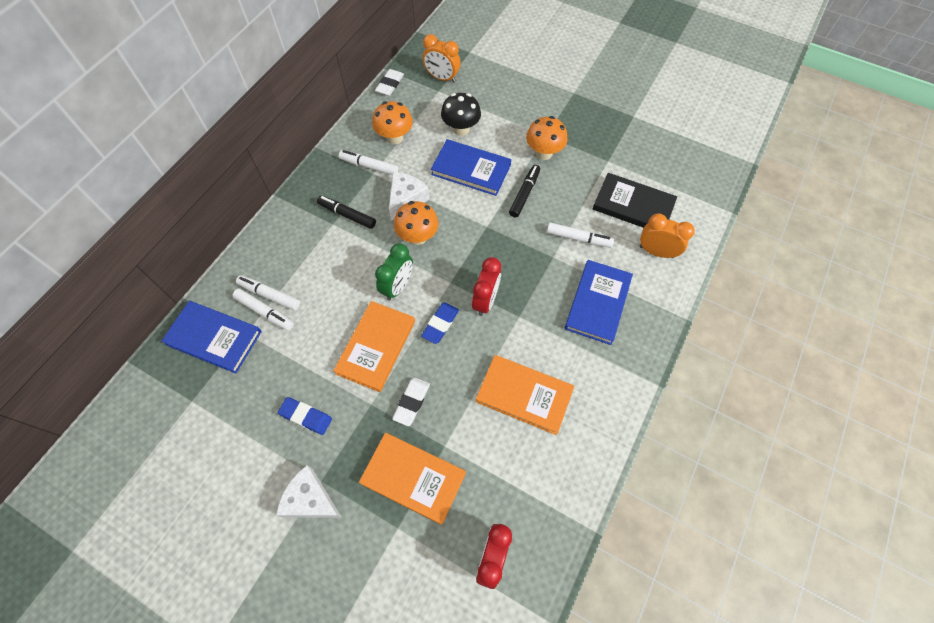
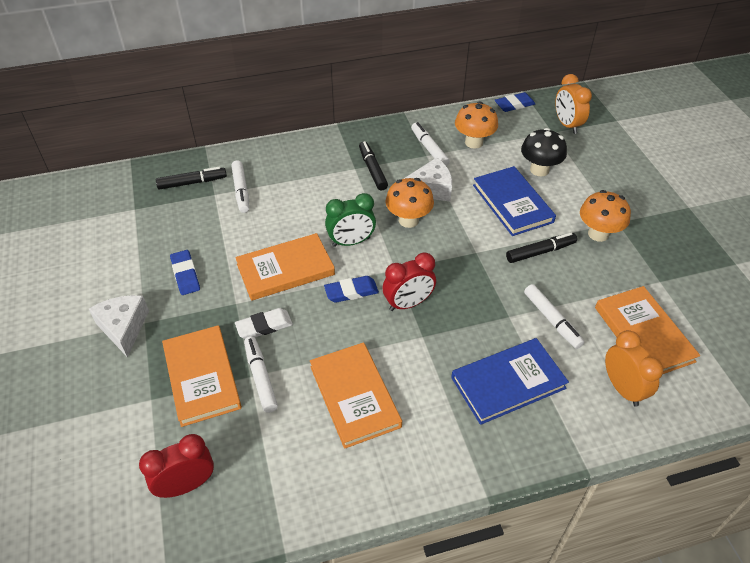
camera: 45 degrees right, 15 degrees down
(214, 338) = (192, 183): blue book -> black marker
(269, 295) = (257, 183): white marker -> white marker (260, 377)
(390, 85) = (514, 105): white eraser -> blue eraser
(633, 206) = (643, 334): black book -> orange book

